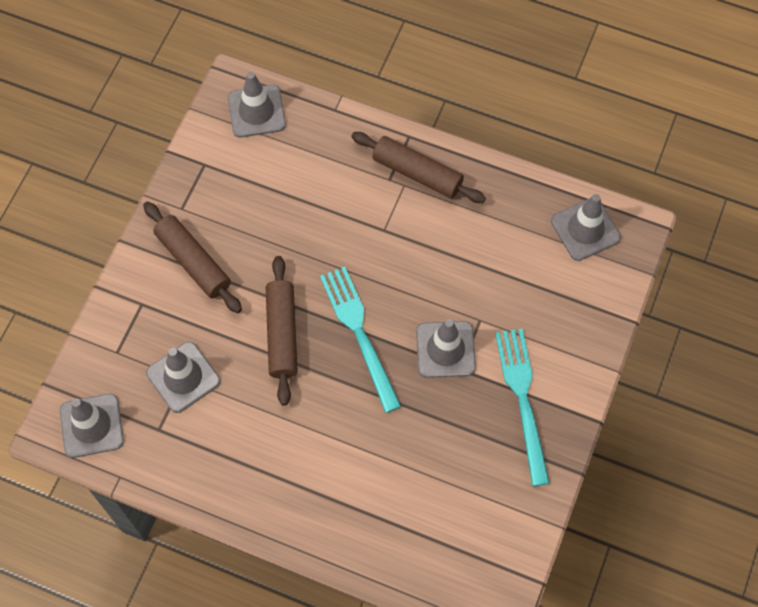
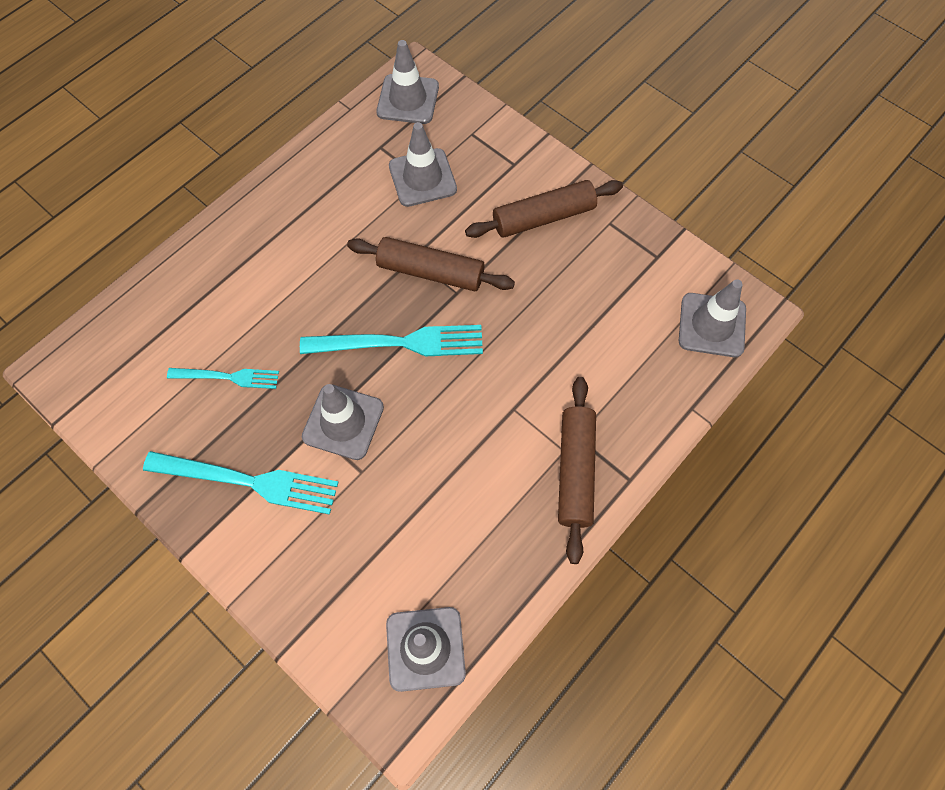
camera: 110 degrees right, 0 degrees up
(417, 173) = (575, 471): brown rolling pin -> brown rolling pin turned 45 degrees counterclockwise
(443, 456) = (229, 377): none -> turquoise fork

